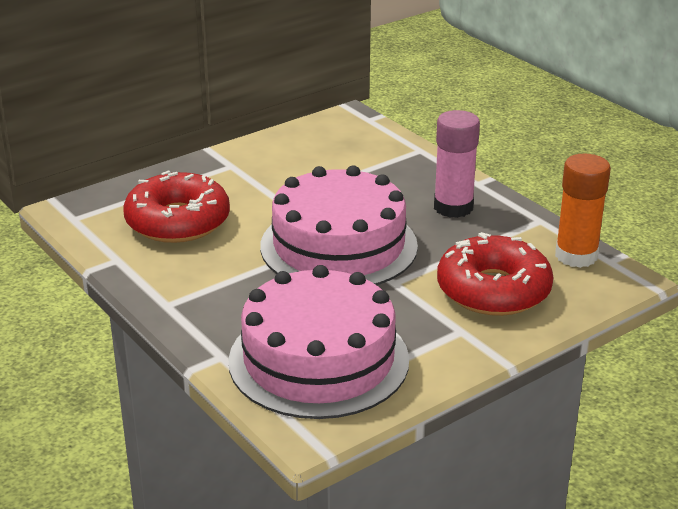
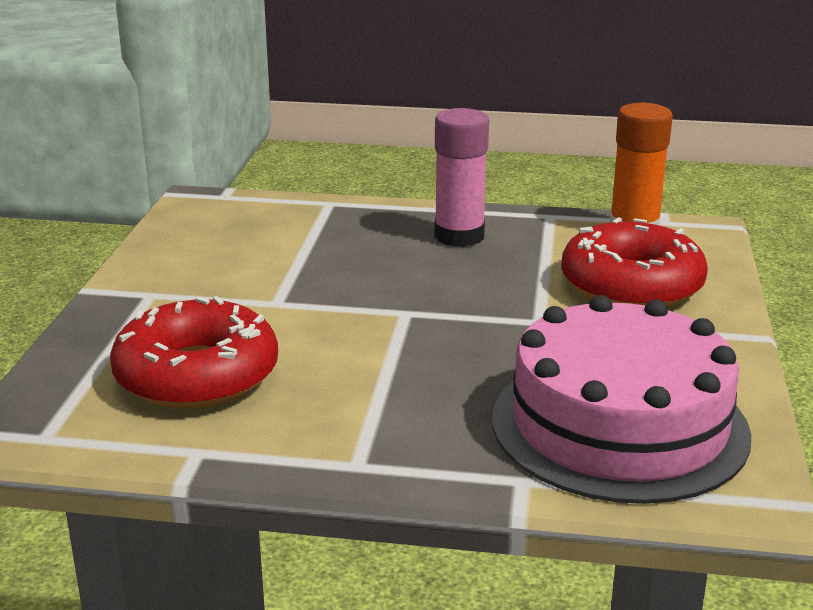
camera: 45 degrees left, 5 degrees down
(339, 246) = (423, 315): pink cake -> none

